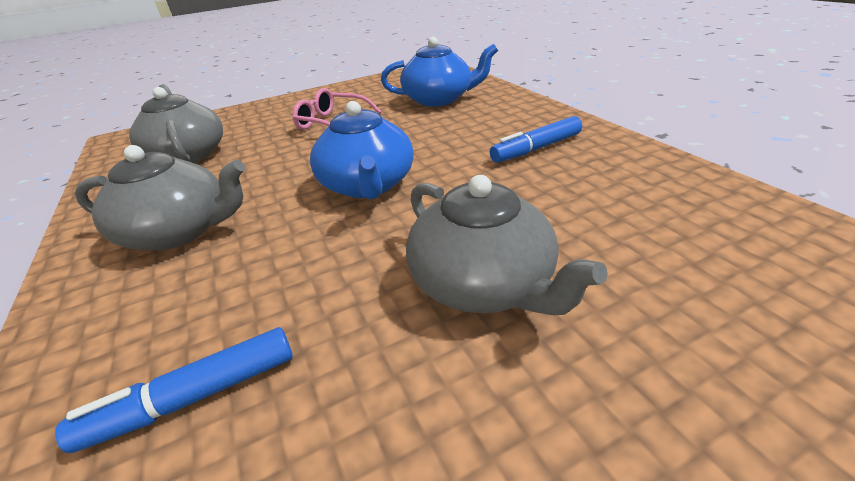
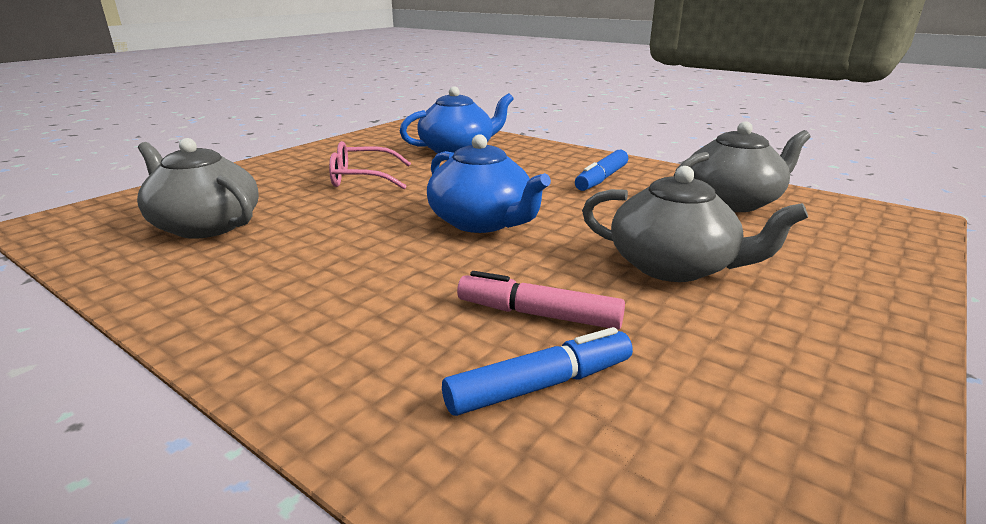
camera: 30 degrees left, 10 degrees down
(180, 231) = (318, 288): grey teapot -> grey teapot (732, 202)
(194, 397) = (540, 385): blue marker -> blue marker turned 150 degrees counterclockwise
(289, 308) = (538, 314): none -> pink marker

